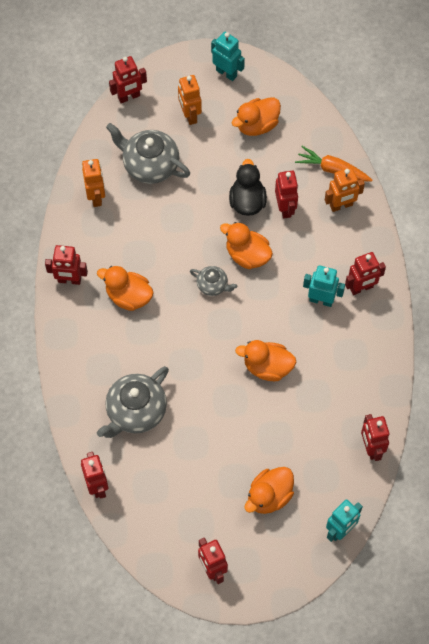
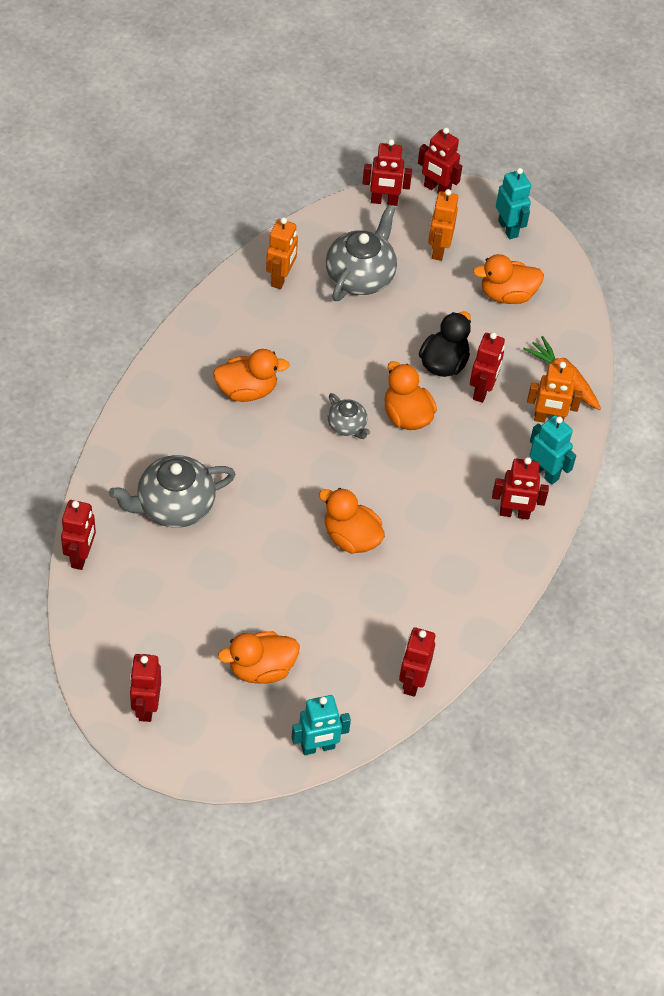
camera: 25 degrees right, 10 degrees down
(69, 280) = (195, 343): red robot -> red robot (436, 189)
(128, 296) = (247, 390): orange duck -> orange duck turned 120 degrees clockwise
(150, 165) = (360, 276): grey teapot -> grey teapot turned 60 degrees clockwise
(321, 300) = (459, 502): turquoise robot -> turquoise robot (545, 472)

